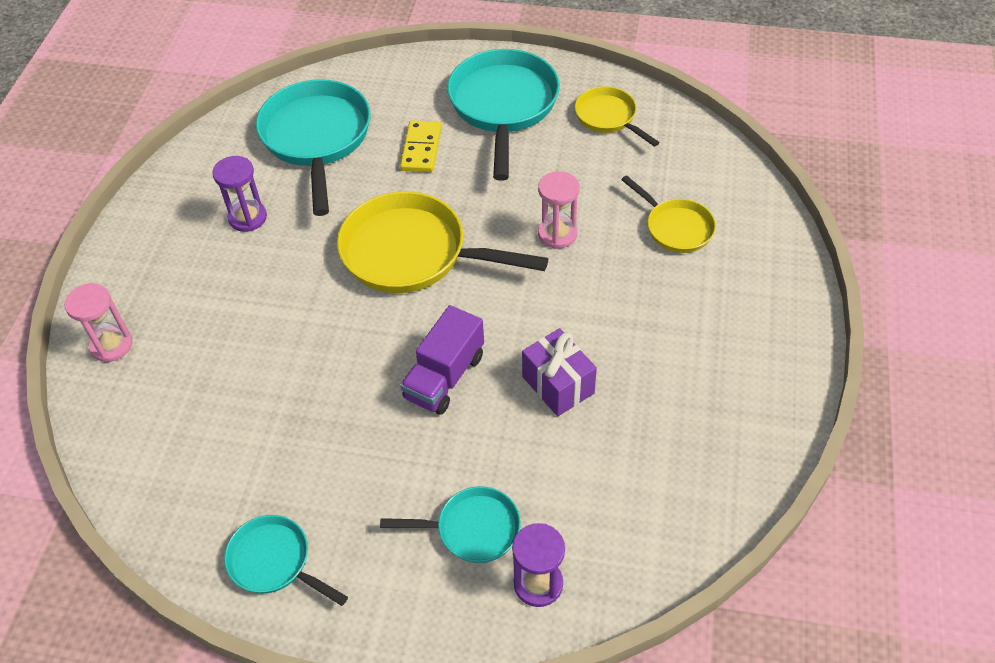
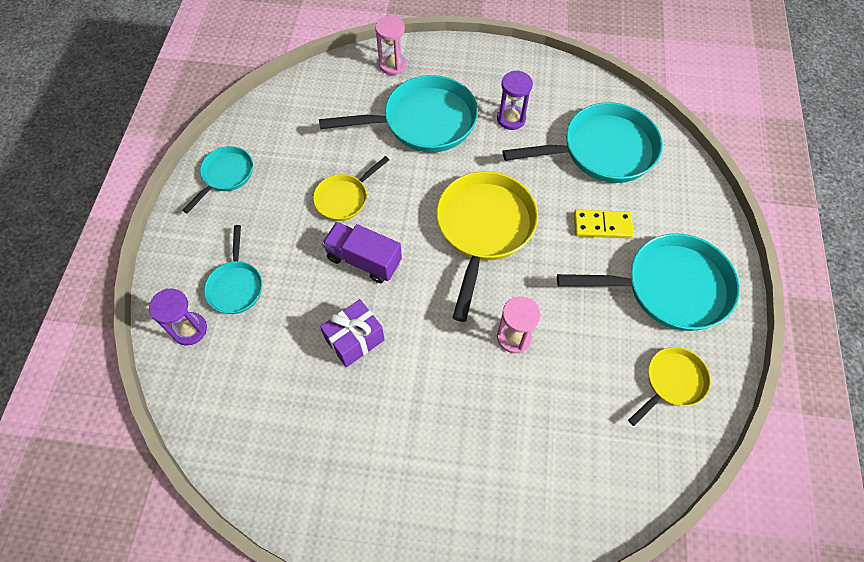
camera: 85 degrees right, 10 degrees up
(229, 310) = (423, 122): none -> turquoise pan
(675, 227) = (531, 442): yellow pan -> yellow pan (344, 198)

